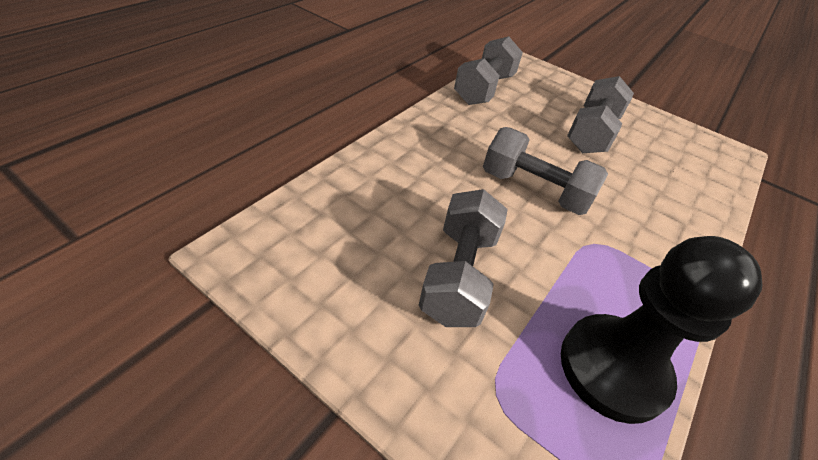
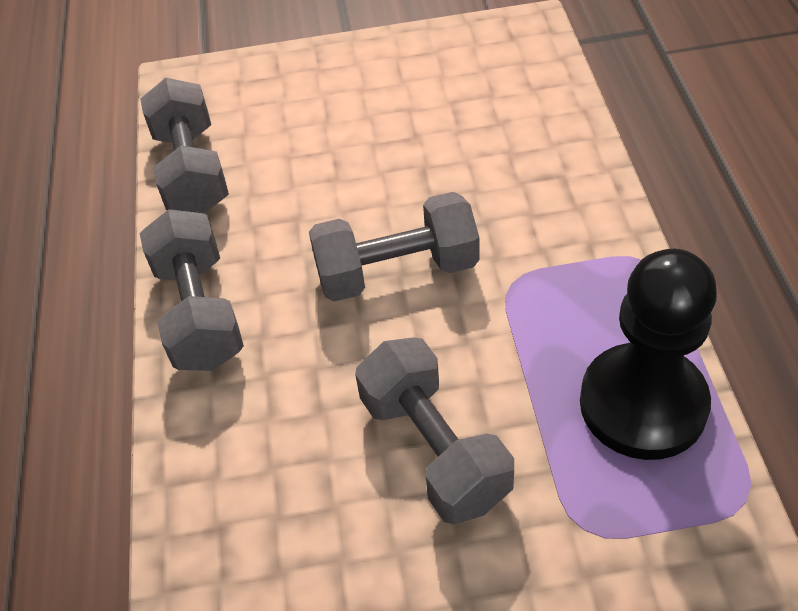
camera: 35 degrees left, 5 degrees up
(591, 133) = (375, 130): grey dumbbell -> grey dumbbell (200, 312)

